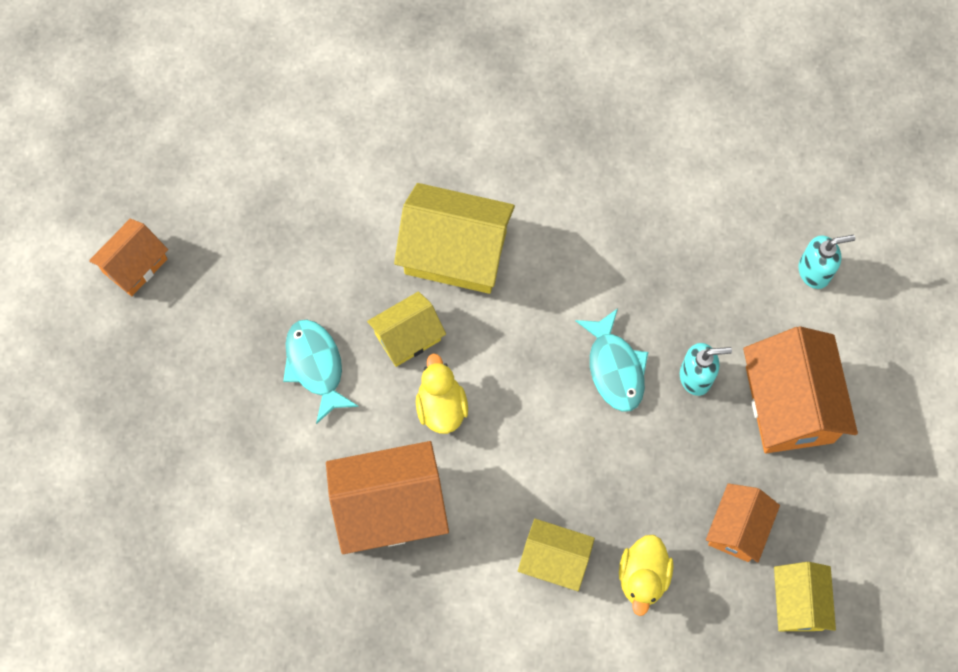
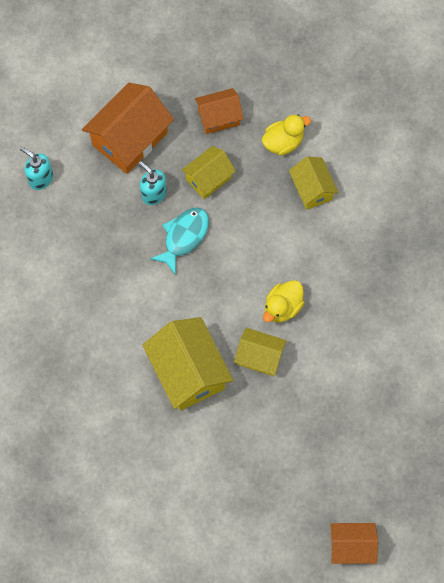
camera: 130 degrees left, 0 degrees up
(316, 366) = (319, 391): turquoise fish -> none
(390, 507) = (358, 289): orange house -> none
(798, 602) = (232, 65): yellow house -> yellow house (208, 178)

